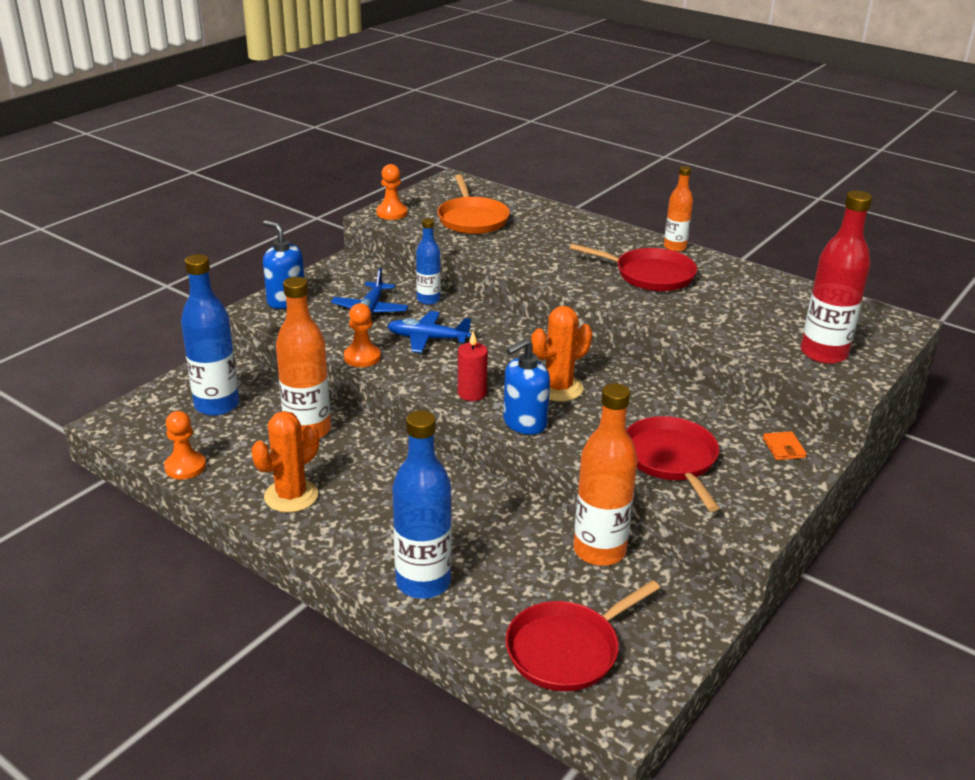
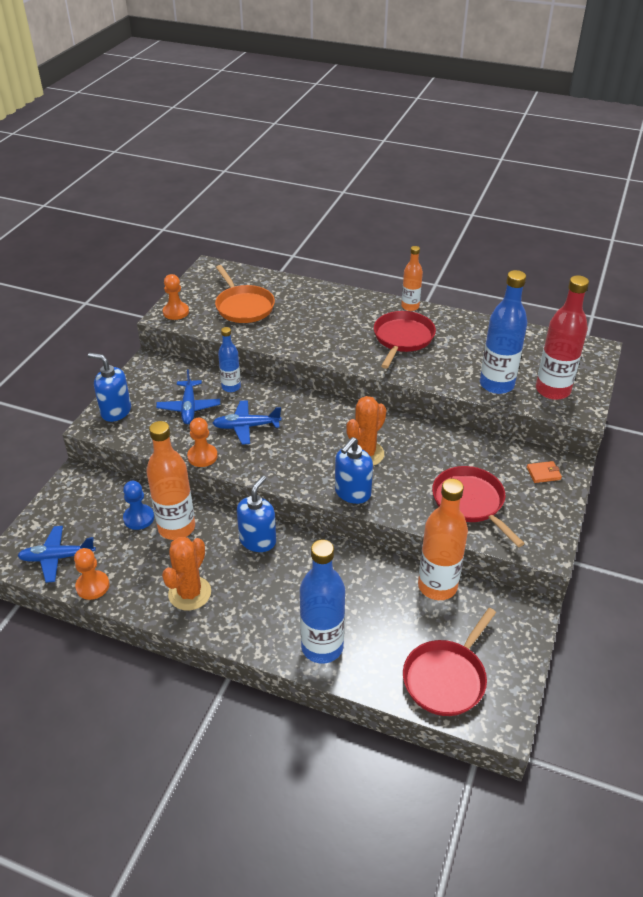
camera: 15 degrees left, 10 degrees up
(160, 433) = (57, 558): none -> blue plane
(217, 405) = (92, 519): blue bottle -> blue bottle (496, 384)
(269, 413) = (139, 518): none -> blue pawn
(396, 461) = (258, 540): none -> blue soap dispenser
(472, 393) = (302, 473): red candle -> none
(650, 275) = (402, 338): red pan -> red pan turned 75 degrees counterclockwise
(783, 448) = (543, 473): orange wallet -> orange wallet turned 75 degrees counterclockwise

